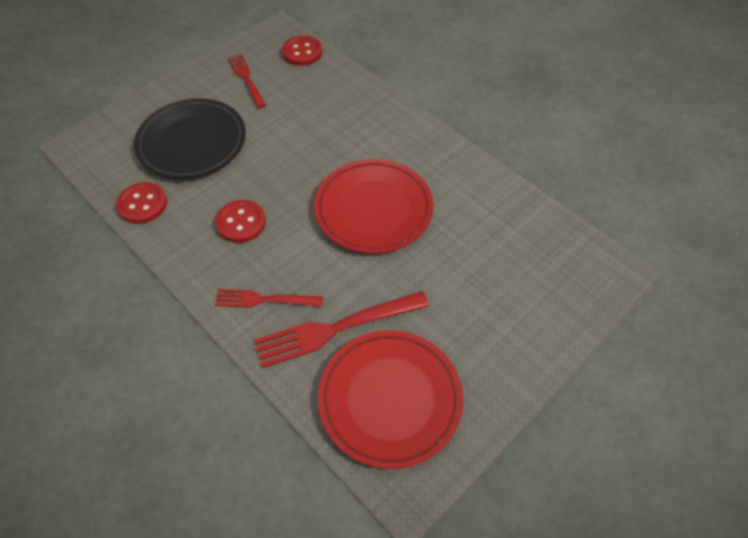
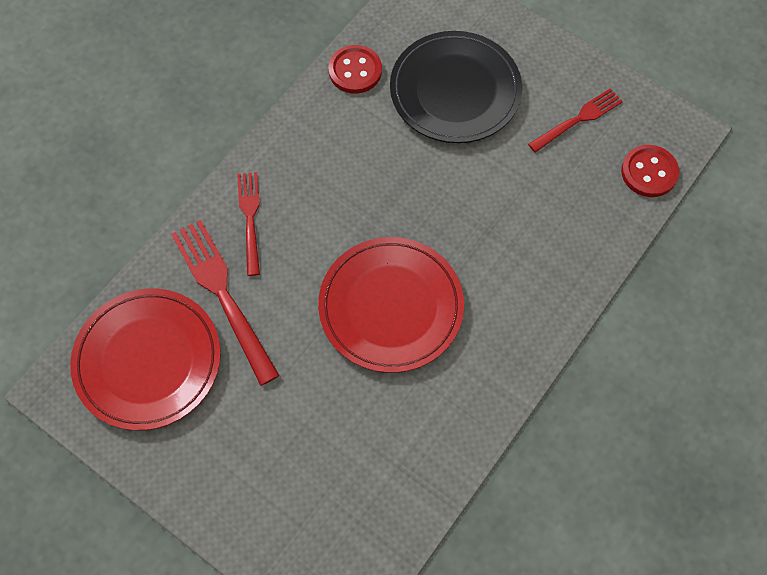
camera: 80 degrees right, 10 degrees up
(241, 222) = (347, 171): red button -> none

